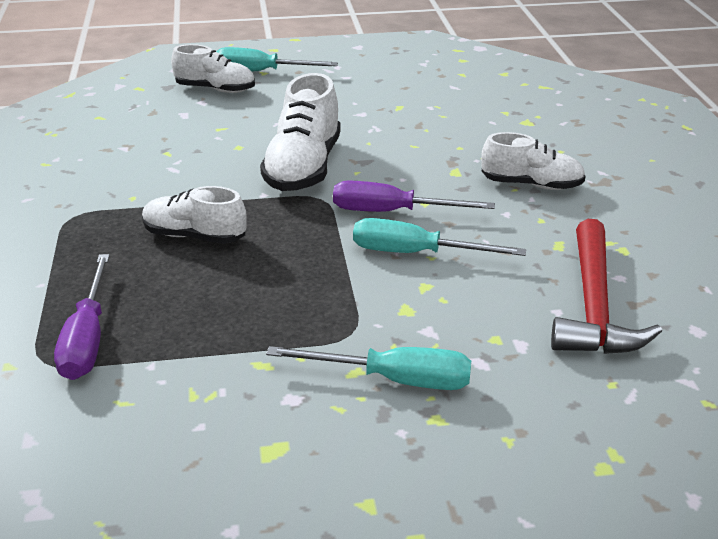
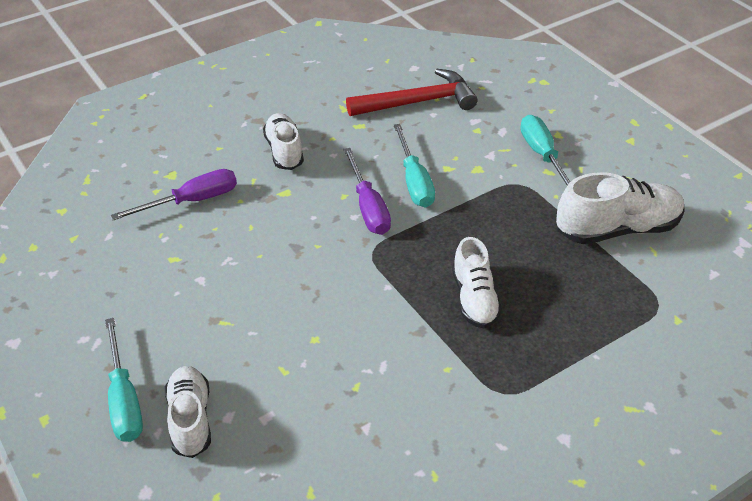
camera: 115 degrees left, 10 degrees up
(87, 339) = (623, 295): purple screwdriver -> purple screwdriver (192, 201)
(303, 167) = (329, 279): white shoe -> white shoe (617, 229)

